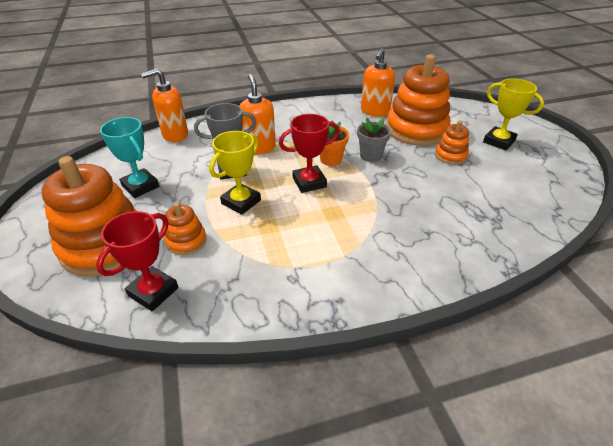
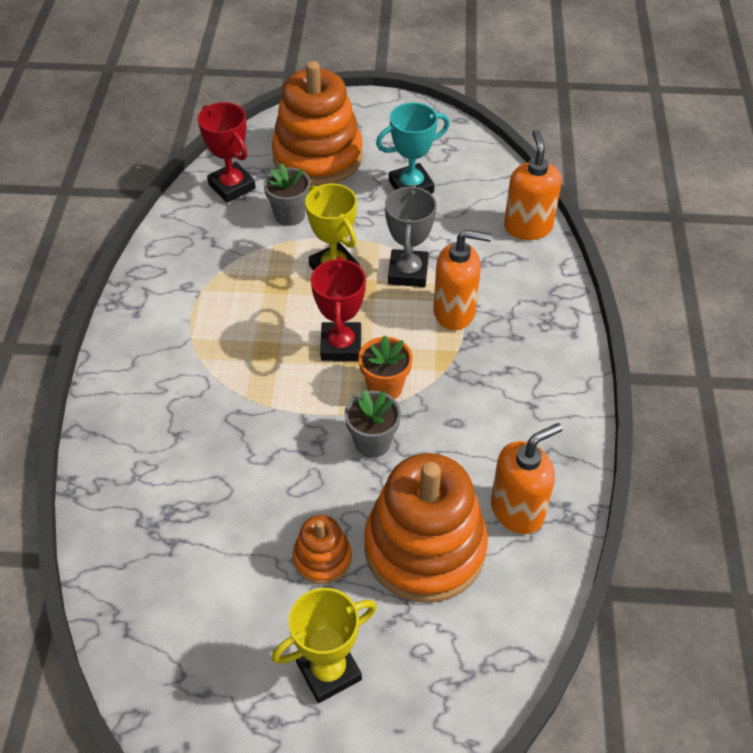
camera: 110 degrees right, 10 degrees up
(186, 241) = (289, 215): orange stacking toy -> grey flower pot
(375, 111) = (517, 510): orange soap dispenser -> orange soap dispenser turned 105 degrees clockwise

